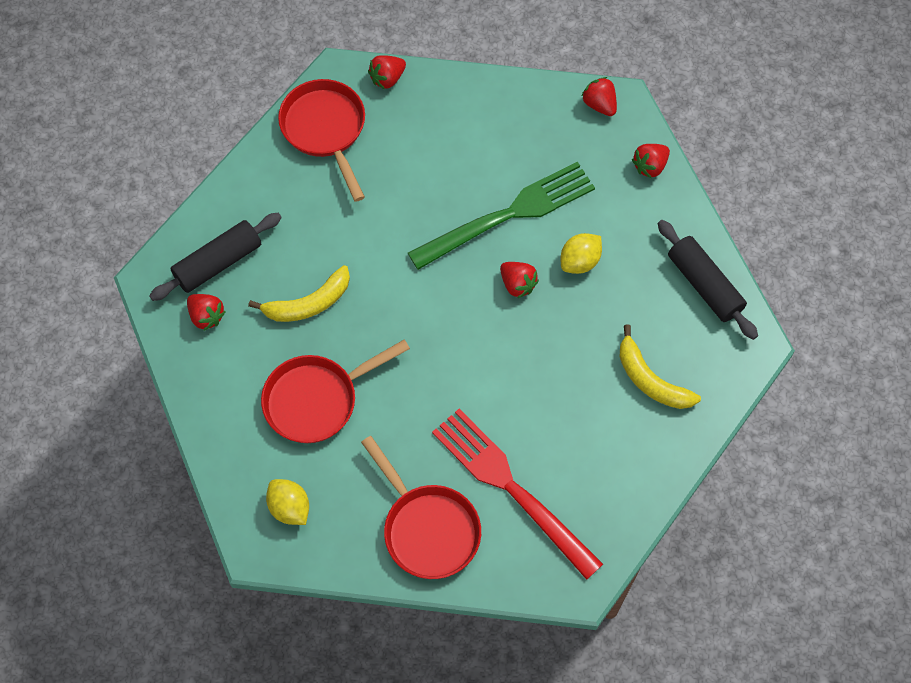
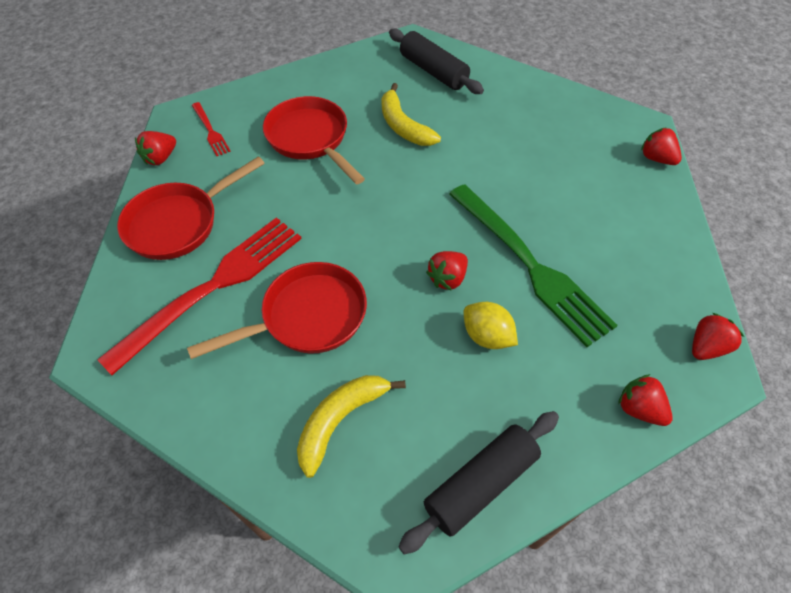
camera: 85 degrees right, 10 degrees down
(206, 316) = (383, 70): red strawberry -> red strawberry (160, 158)
(289, 508) = (211, 131): yellow lemon -> red fork
(325, 130) = (582, 121): red pan -> red pan (307, 317)

